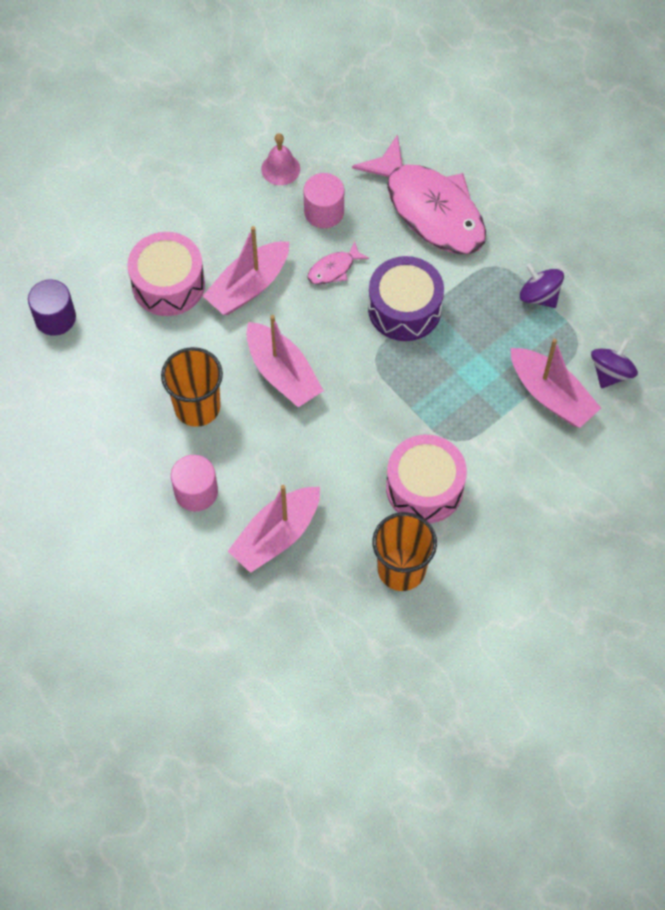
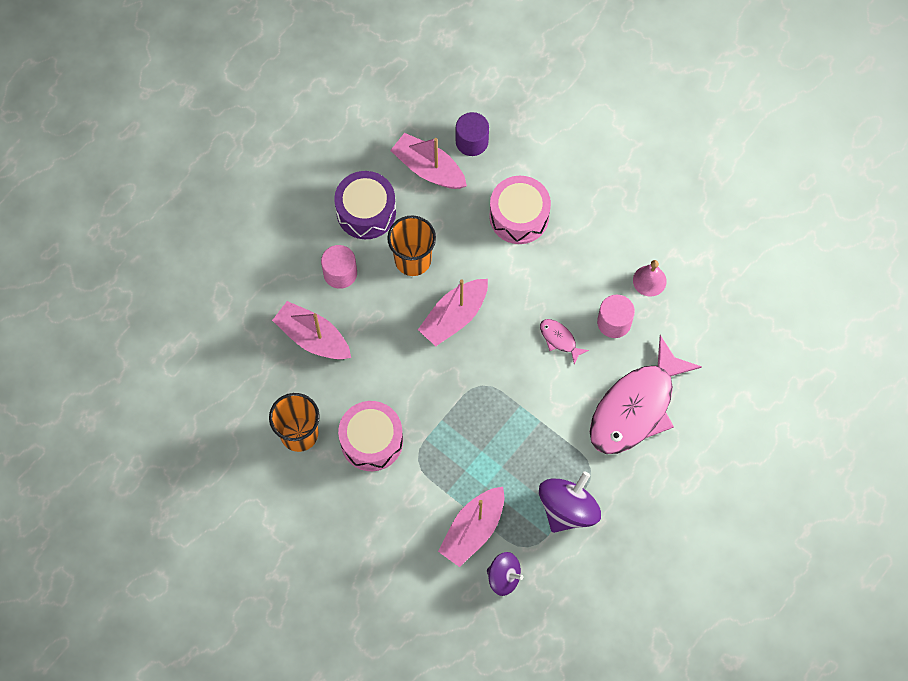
camera: 80 degrees right, 5 degrees up
(248, 286) = (529, 277): pink boat -> pink boat (428, 169)
(404, 309) = (533, 401): purple drum -> purple drum (366, 212)
(539, 296) = (568, 509): purple spinning top -> purple spinning top, size x1.59

